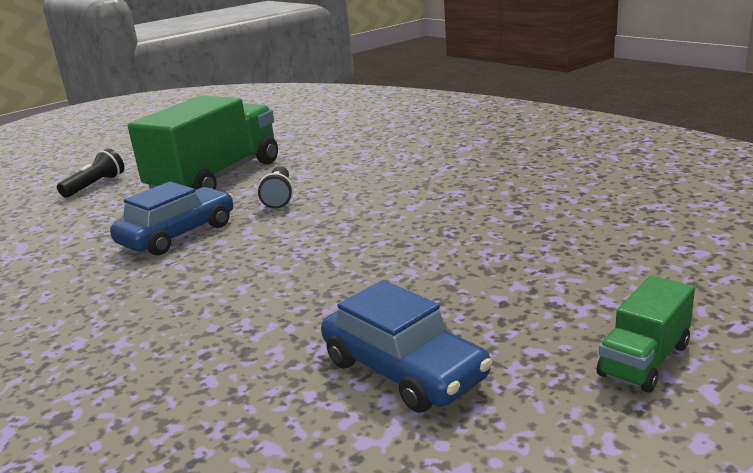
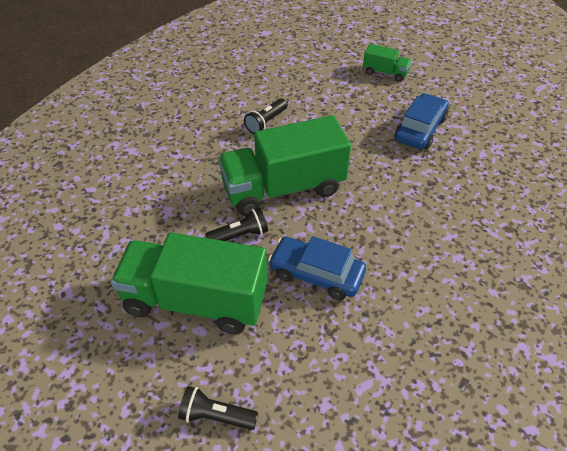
camera: 110 degrees left, 25 degrees up
(336, 224) = (283, 188): none -> green truck
(491, 219) = (266, 122): none -> black flashlight

